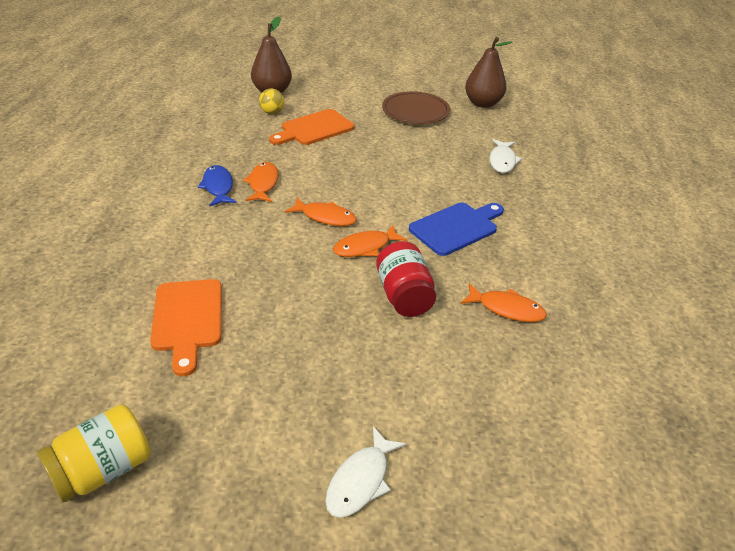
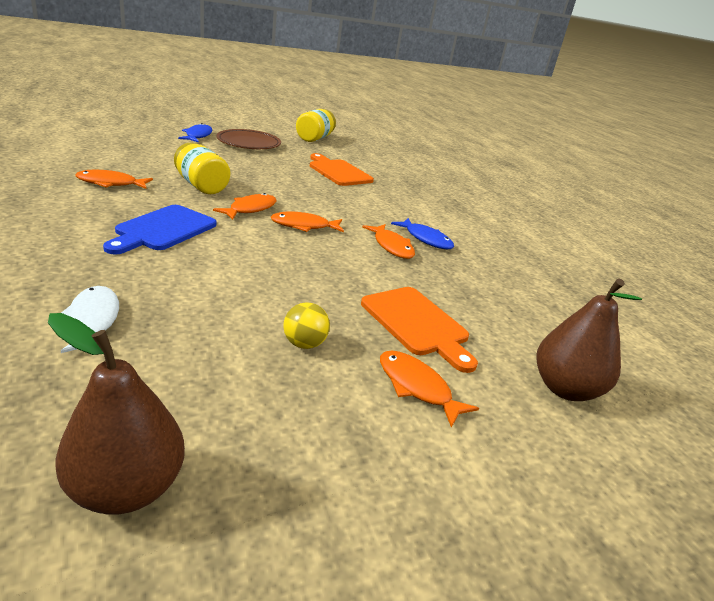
camera: 150 degrees right, 10 degrees down
(272, 113) = (503, 341): yellow ball -> yellow ball (304, 344)
(314, 129) = (417, 324): orange cutting board -> orange cutting board turned 120 degrees clockwise
(348, 106) = (417, 387): none -> orange fish
(360, 480) = (198, 136): white fish -> blue fish
(404, 296) = (201, 186): red jar -> yellow jar
(415, 111) = (287, 406): brown plate -> brown plate (248, 143)

